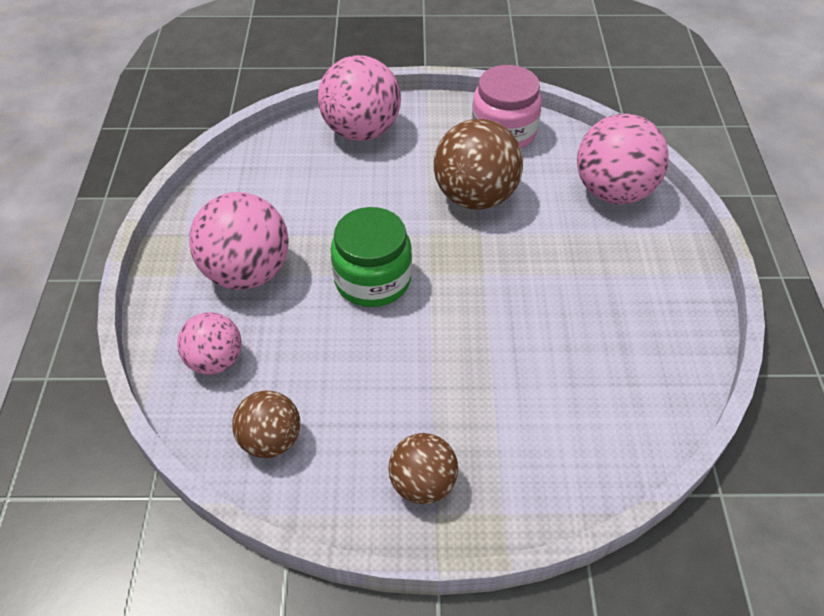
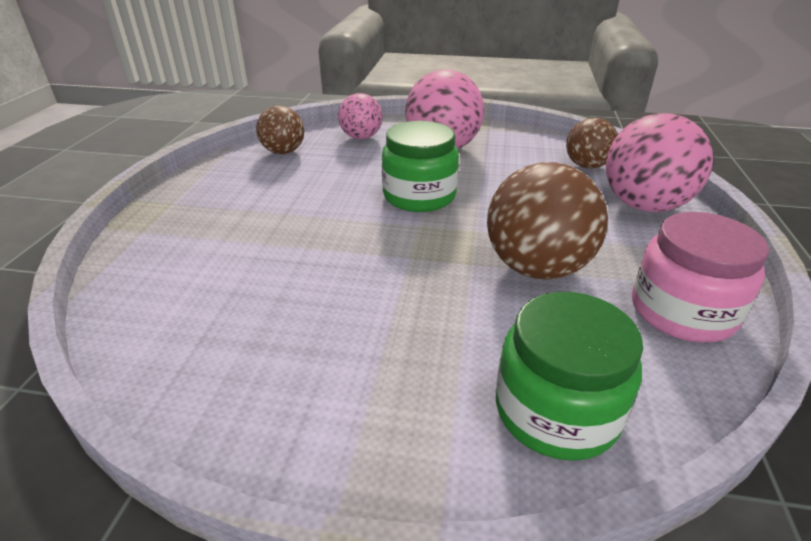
camera: 100 degrees right, 15 degrees down
(422, 484) = (201, 200): brown ball -> brown ball (586, 166)
(613, 191) = (556, 411): pink ball -> green jar

